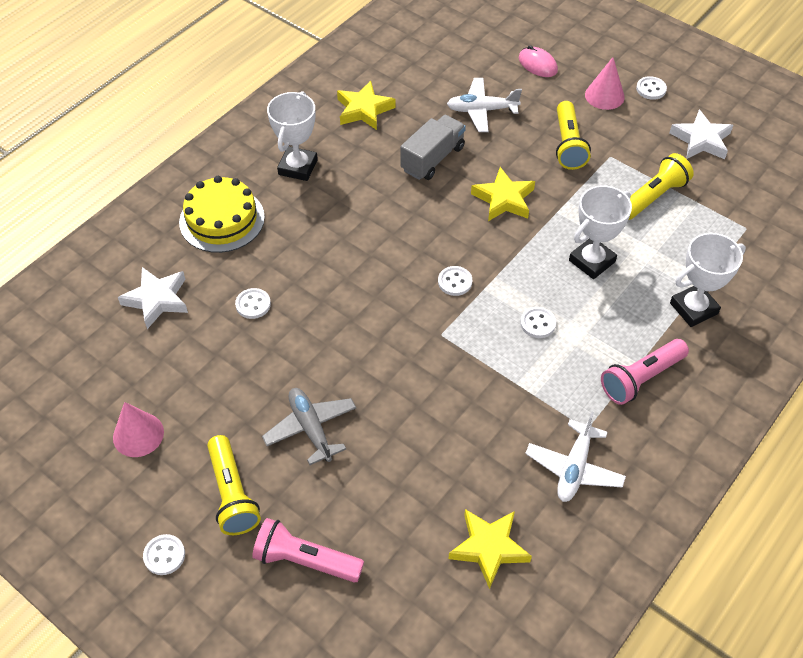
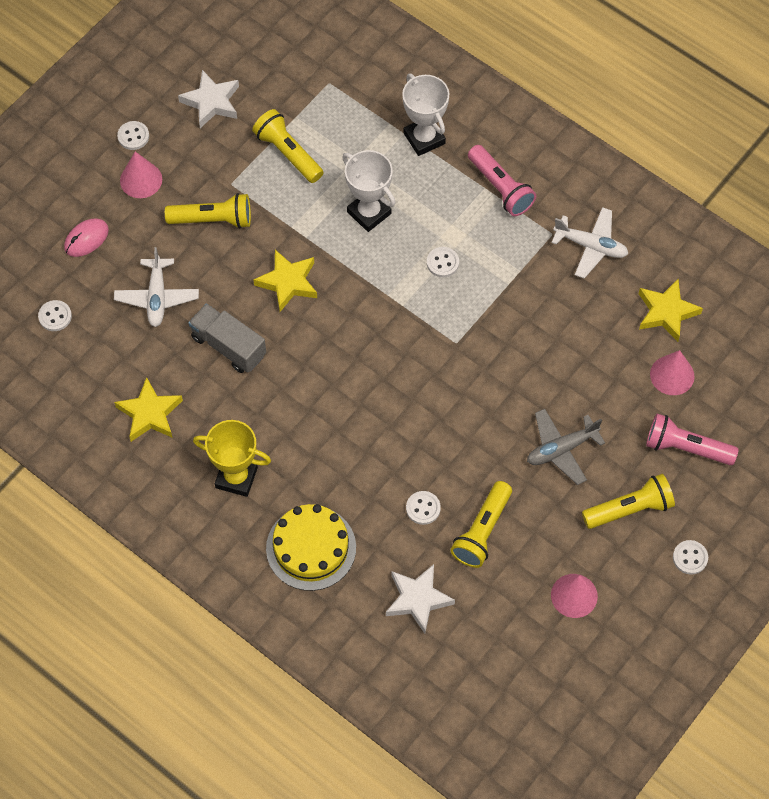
camera: 90 degrees left, 10 degrees up
(222, 353) = (482, 531): none -> yellow flashlight
(298, 167) = (236, 477): white trophy -> yellow trophy
(305, 560) = (686, 447): pink flashlight -> pink flashlight turned 90 degrees clockwise
(403, 549) = (672, 375): none -> pink cone
(455, 282) = (394, 329): white button -> white button (55, 316)

